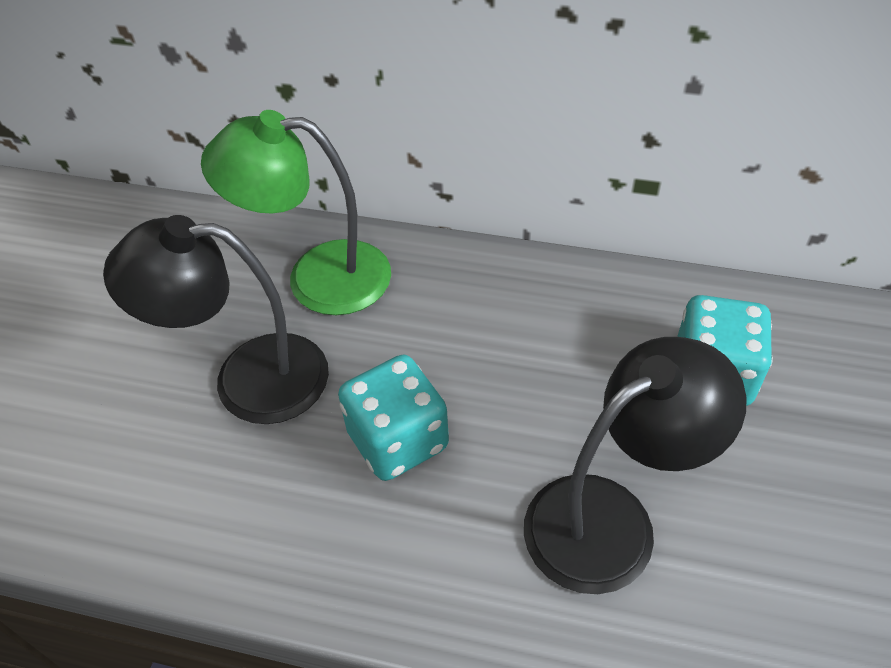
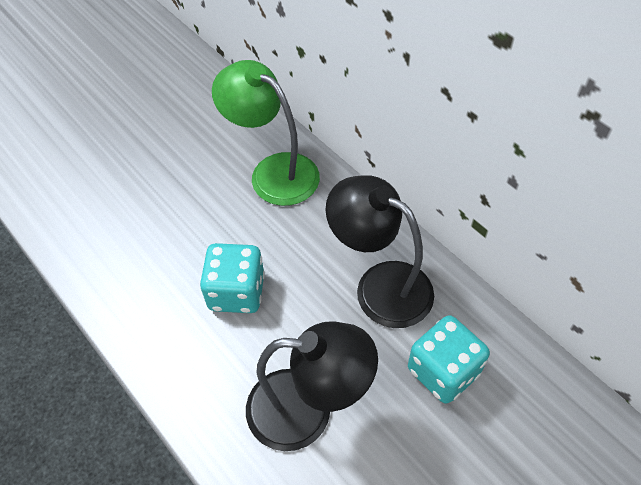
camera: 35 degrees right, 5 degrees up
(248, 379) = (192, 210): black lamp -> black lamp (380, 285)

